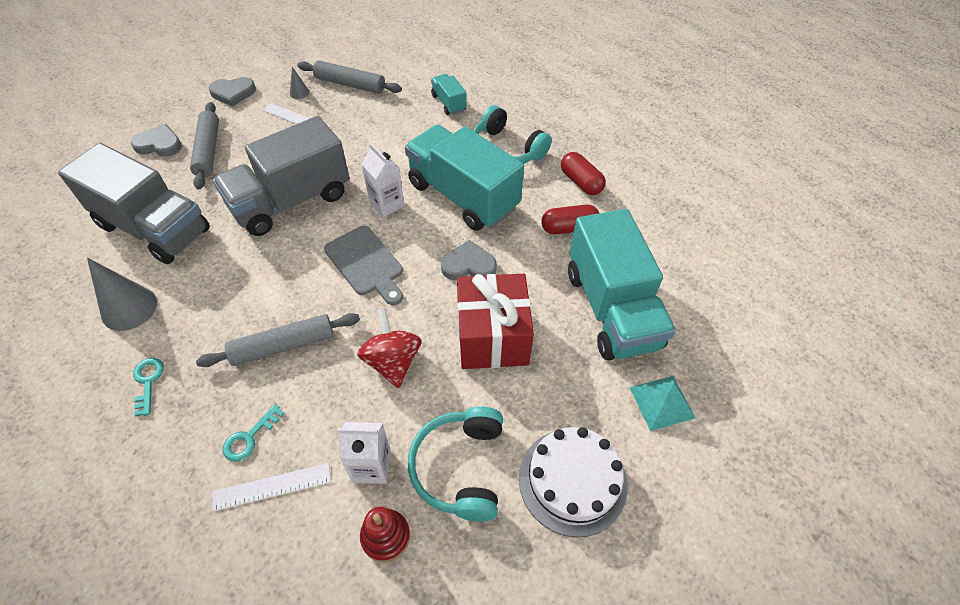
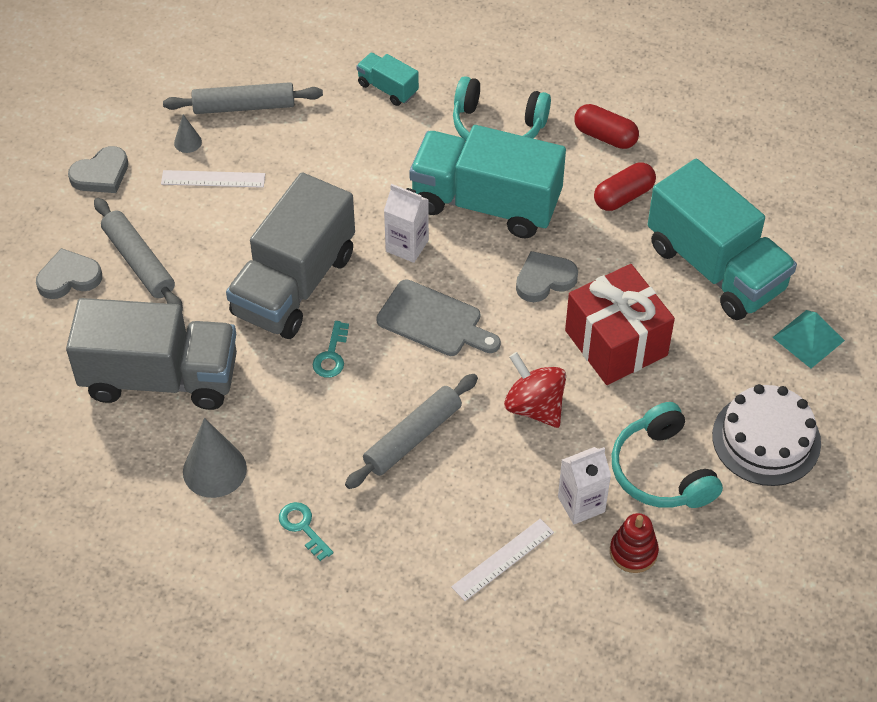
camera: 25 degrees left, 0 degrees up
(249, 437) = (448, 530): turquoise key -> turquoise key (331, 355)

